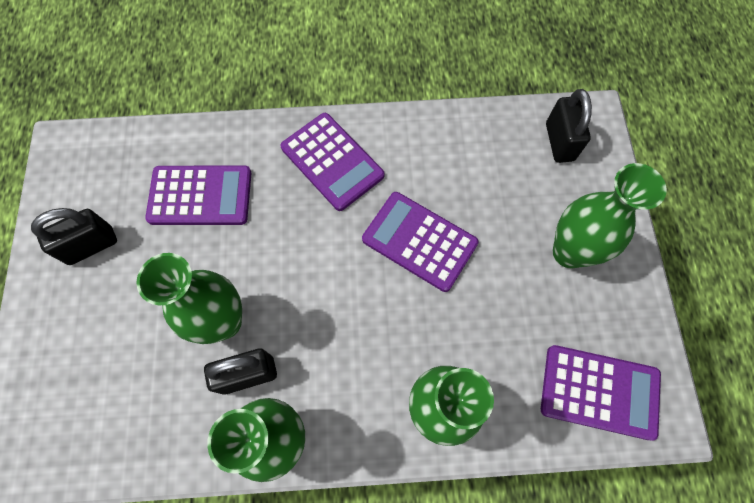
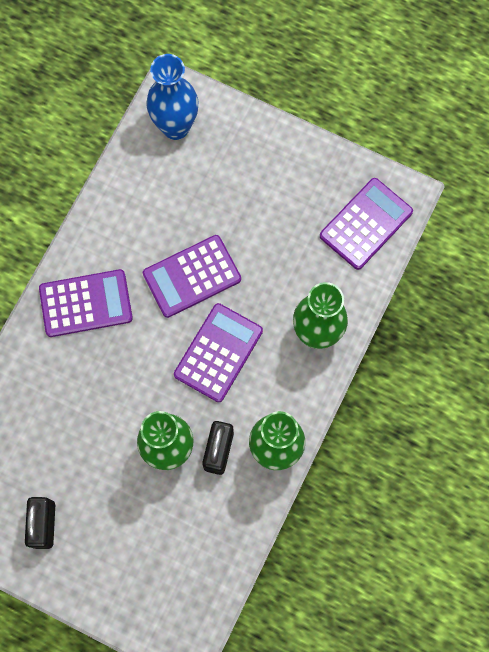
camera: 60 degrees left, 5 degrees up
(200, 196) = (52, 420): purple calculator -> purple calculator (218, 352)
(559, 142) = (175, 127): black padlock -> blue vase
(569, 252) = (263, 178): green vase -> none

